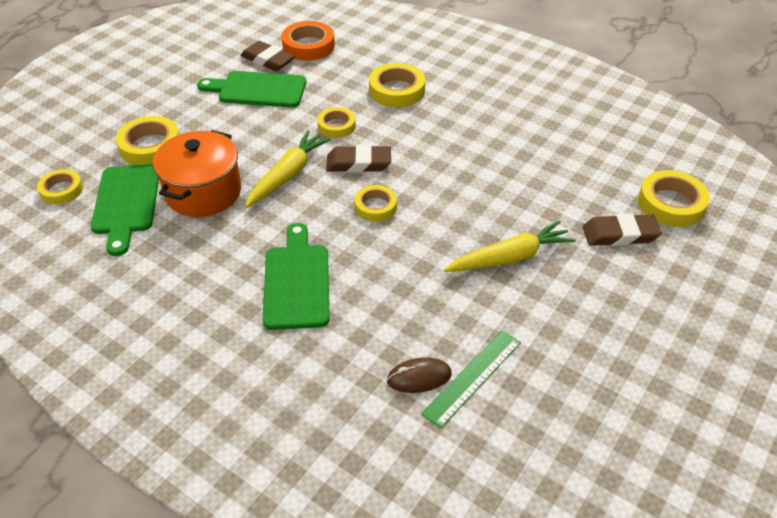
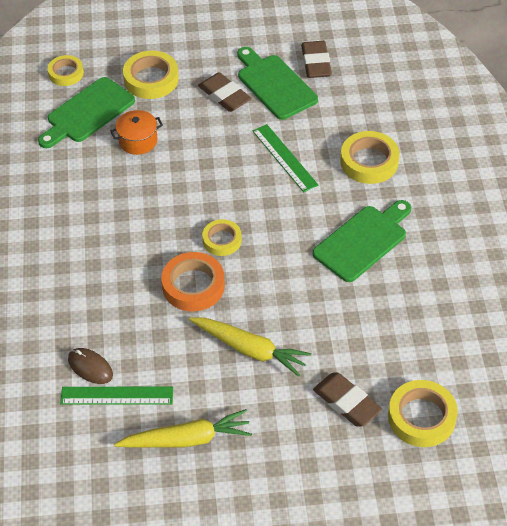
camera: 50 degrees right, 5 degrees up
(203, 192) = (138, 141): orange pot -> orange pot, size x0.57
(288, 175) = (202, 170): yellow carrot -> yellow carrot (187, 439)
(296, 282) = (108, 249): green cutting board -> green cutting board (363, 241)
(308, 46) = (362, 71): orange tape -> orange tape (193, 286)
(336, 126) = (284, 157): yellow tape -> green ruler
(358, 163) = (257, 199): brown eraser -> brown eraser (224, 95)

